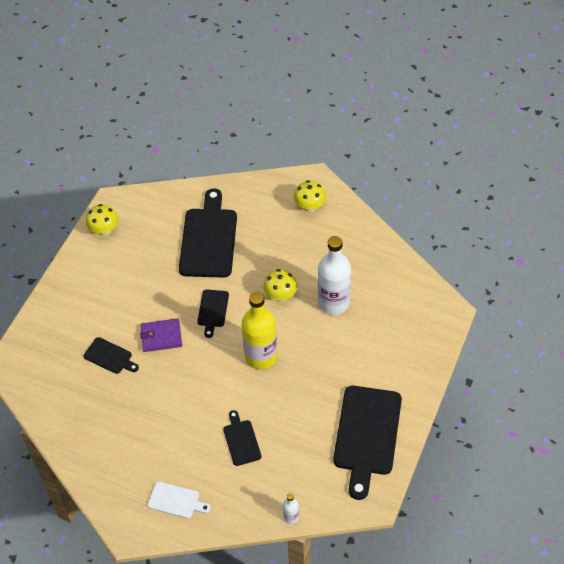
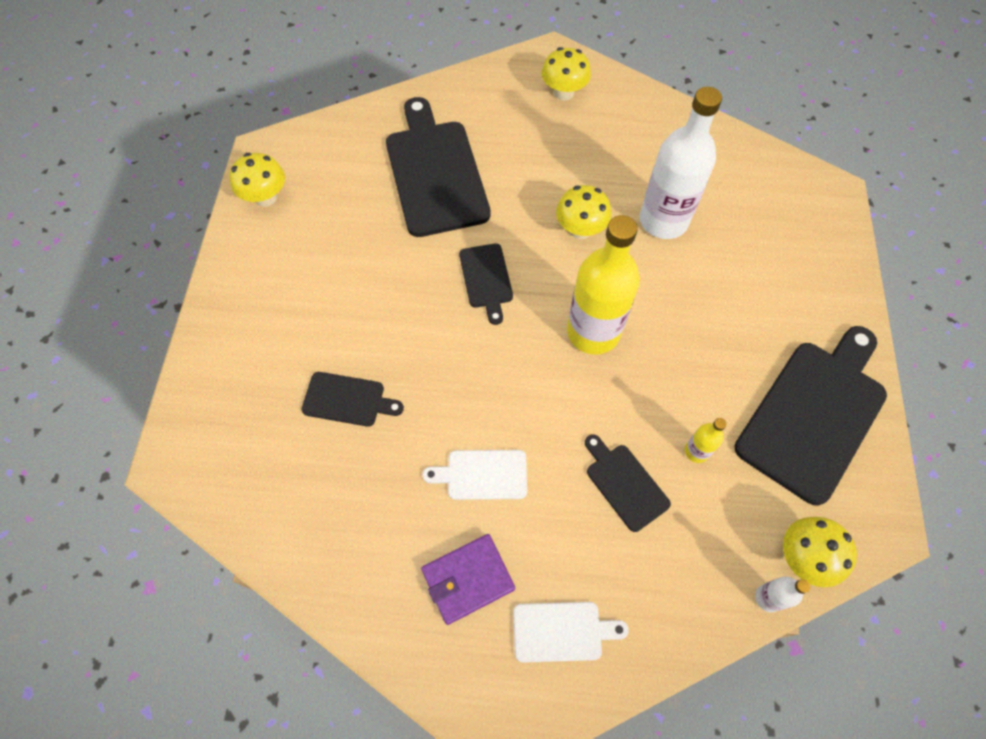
camera: 20 degrees left, 10 degrees up
(161, 337) = (421, 343): purple wallet -> purple wallet (468, 579)
(167, 414) = (482, 474): none -> white cutting board
(289, 435) = (696, 451): none -> yellow bottle
(321, 503) = (804, 557): none -> yellow mushroom
(366, 435) = (814, 414): black cutting board -> black cutting board turned 135 degrees counterclockwise

